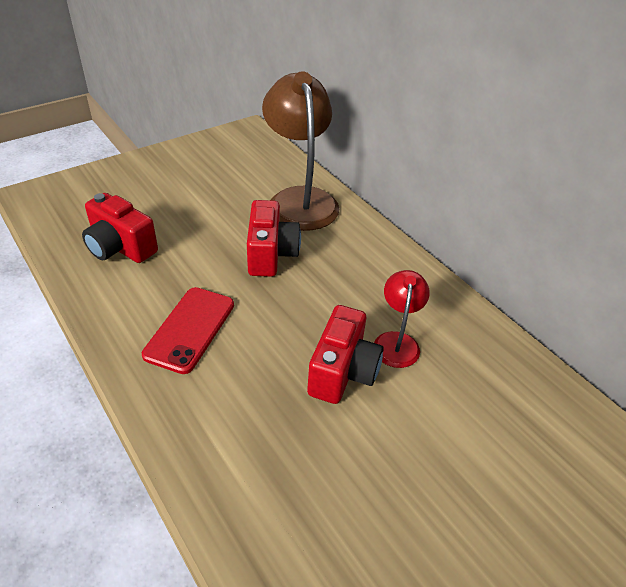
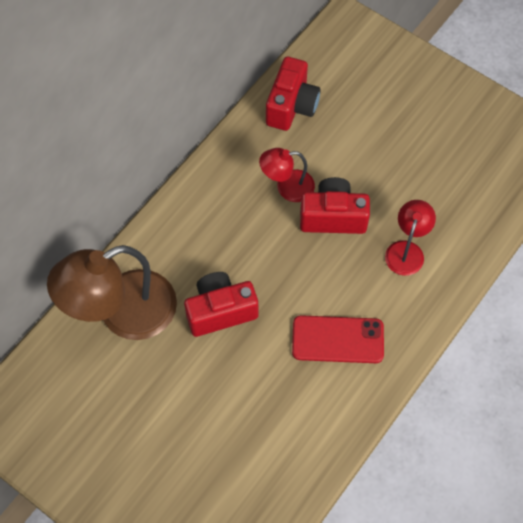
camera: 105 degrees left, 20 degrees up
(120, 247) = (263, 450): red camera -> red camera (291, 106)
(265, 433) = (406, 250): none -> red lamp

